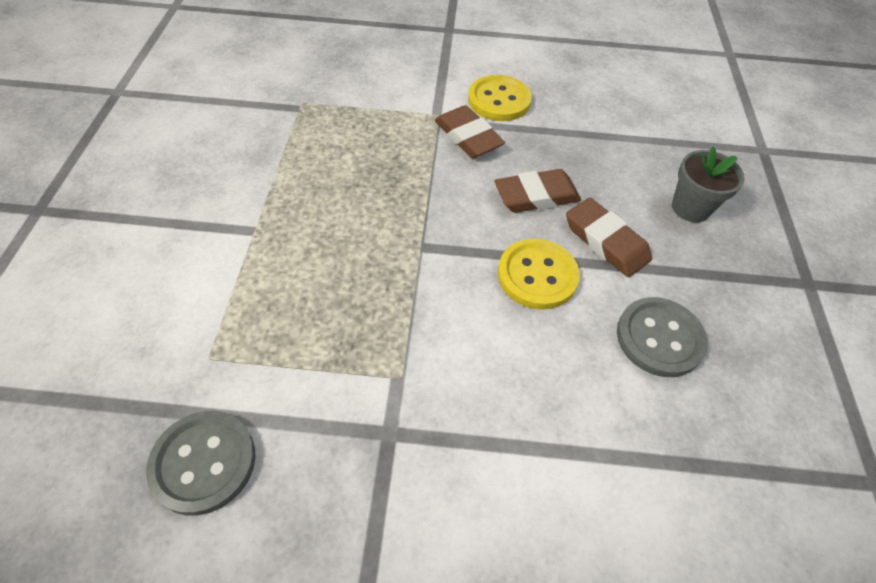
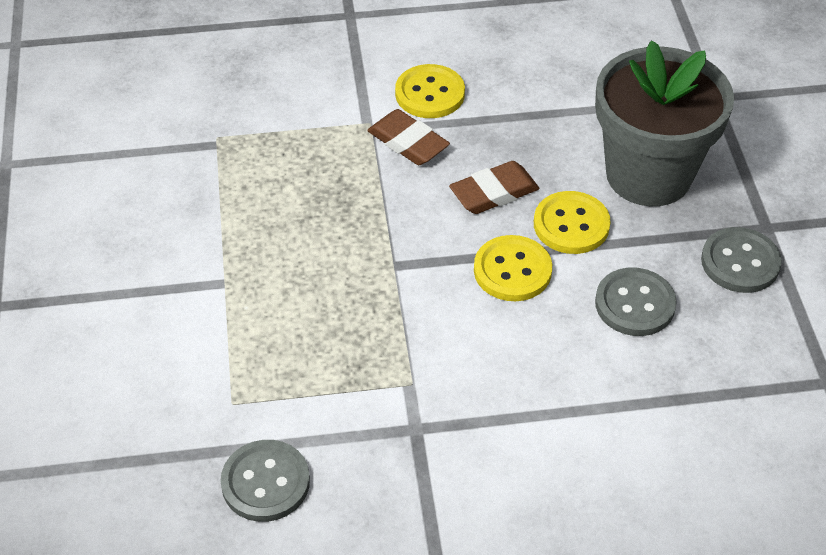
camera: 10 degrees left, 5 degrees down
(606, 241) = (571, 225): brown eraser -> yellow button
(690, 208) = (648, 175): grey flower pot -> grey flower pot, size x2.21
(778, 315) = (740, 262): none -> grey button

